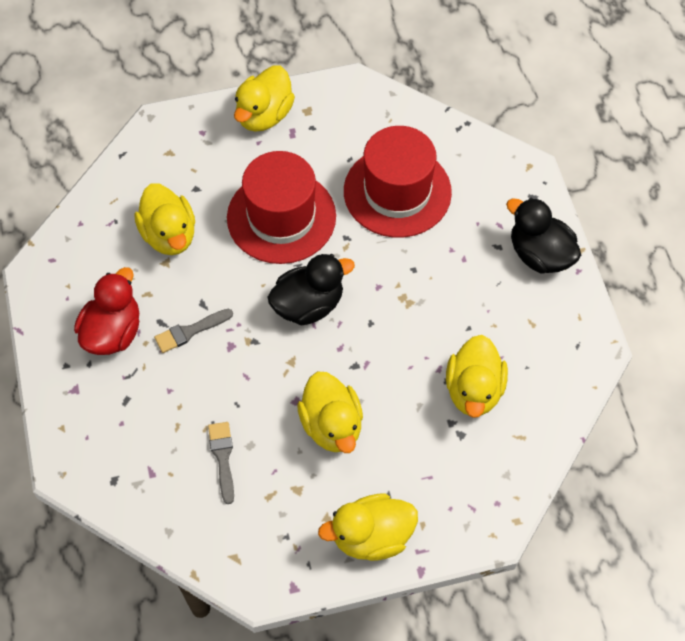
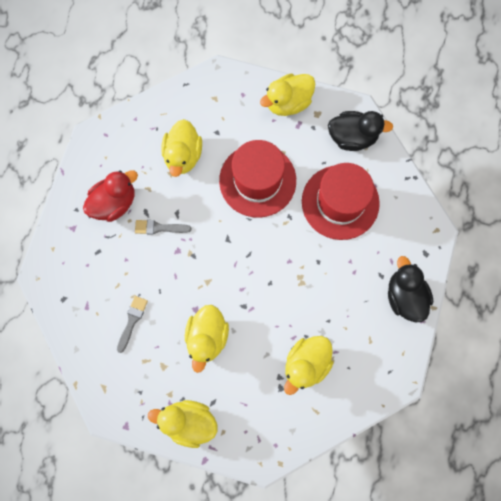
camera: 30 degrees right, 15 degrees up
(308, 305) = (239, 250): black duck -> black duck (352, 137)

